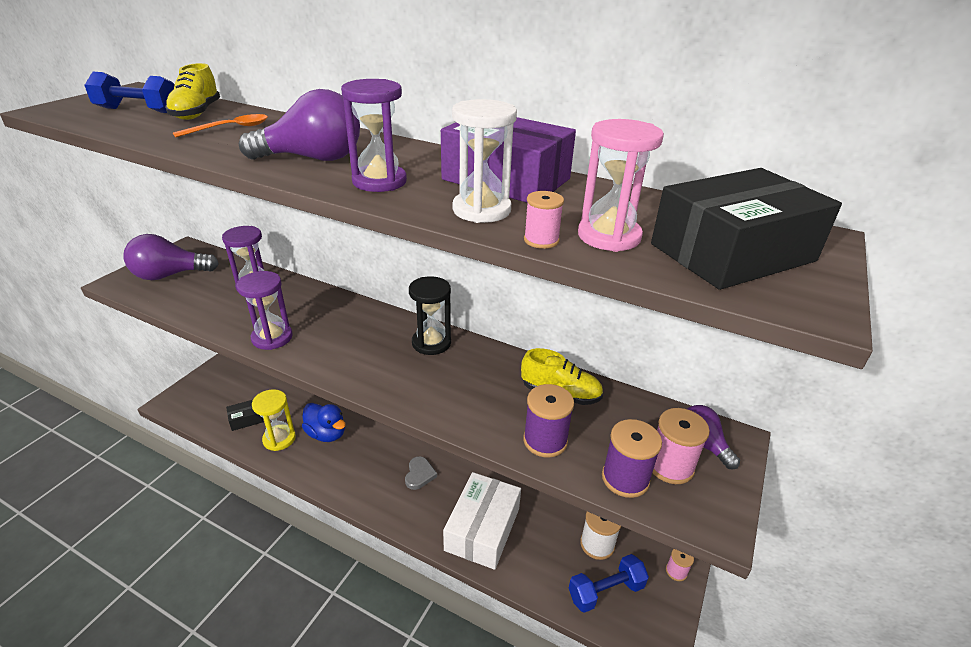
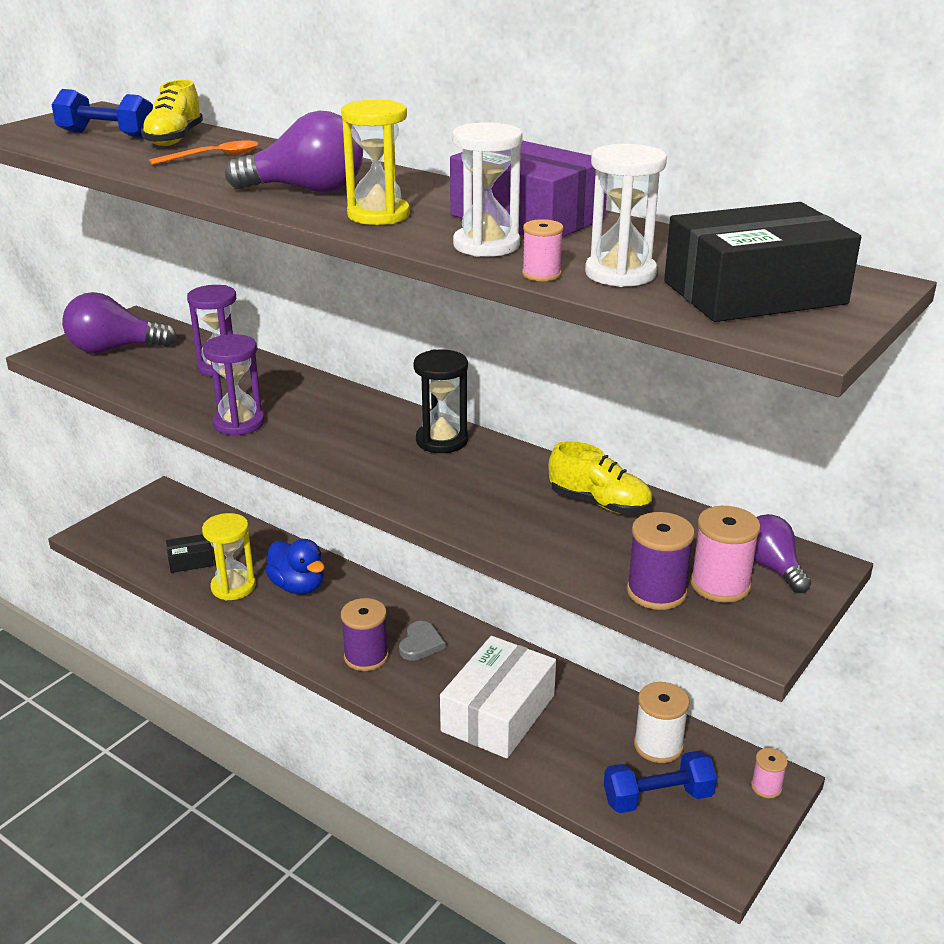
camera: 10 degrees right, 5 degrees down
(379, 181) = (378, 215): purple hourglass -> yellow hourglass
(545, 440) = (565, 549): purple spool -> purple spool (366, 657)
(609, 236) = (620, 274): pink hourglass -> white hourglass

